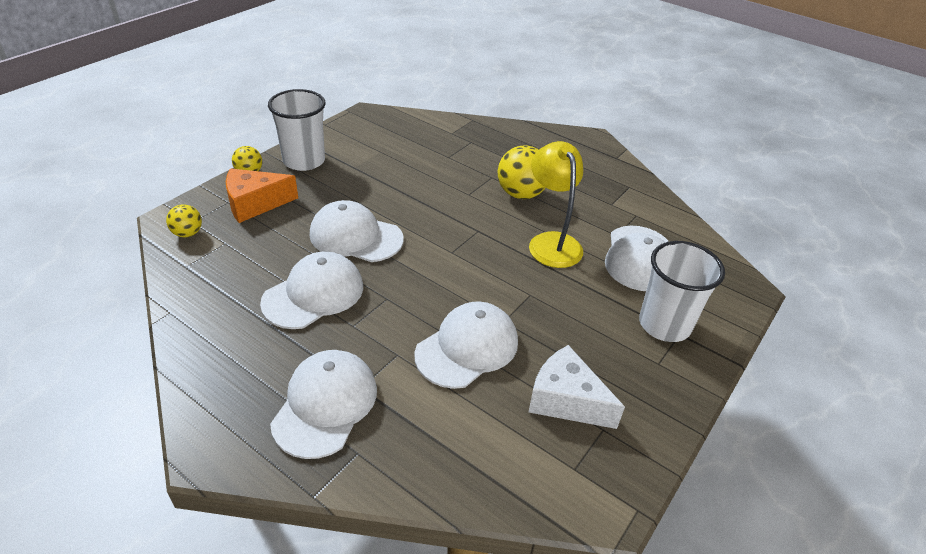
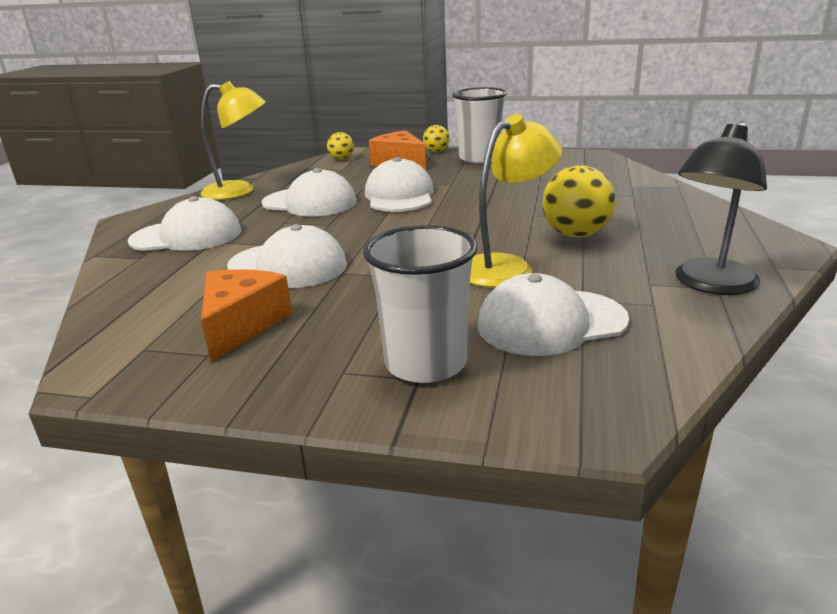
camera: 70 degrees right, 15 degrees down
(209, 336) = (239, 191): none -> yellow lamp
(566, 400) = (241, 325): white cheese -> orange cheese
(625, 187) = (710, 285): none -> black lamp

